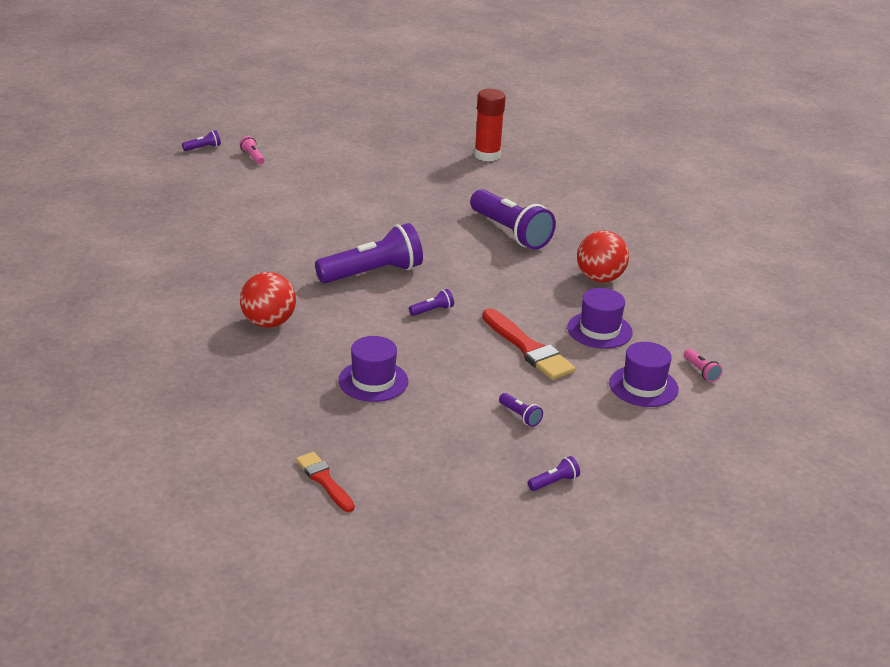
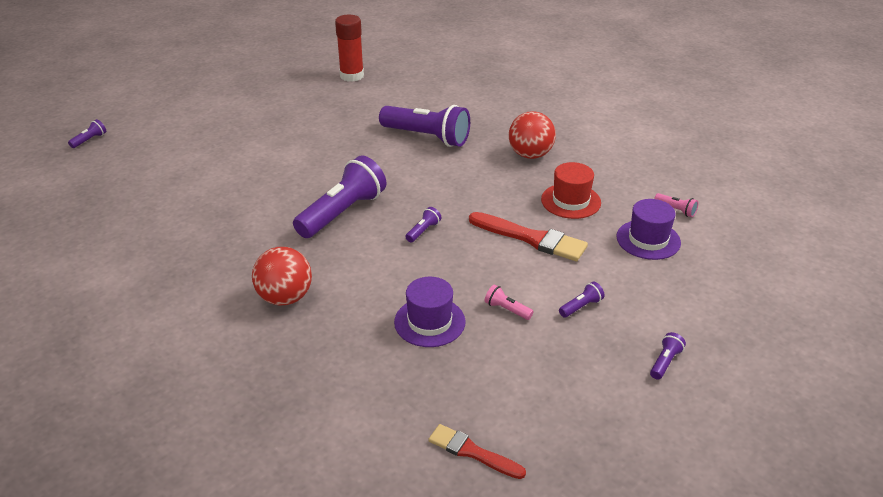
camera: 25 degrees left, 5 degrees up
(253, 157) = (145, 135): pink flashlight -> pink flashlight (507, 309)
(520, 416) = (581, 307): purple flashlight -> purple flashlight turned 60 degrees counterclockwise
(599, 330) = (571, 201): purple hat -> red hat

